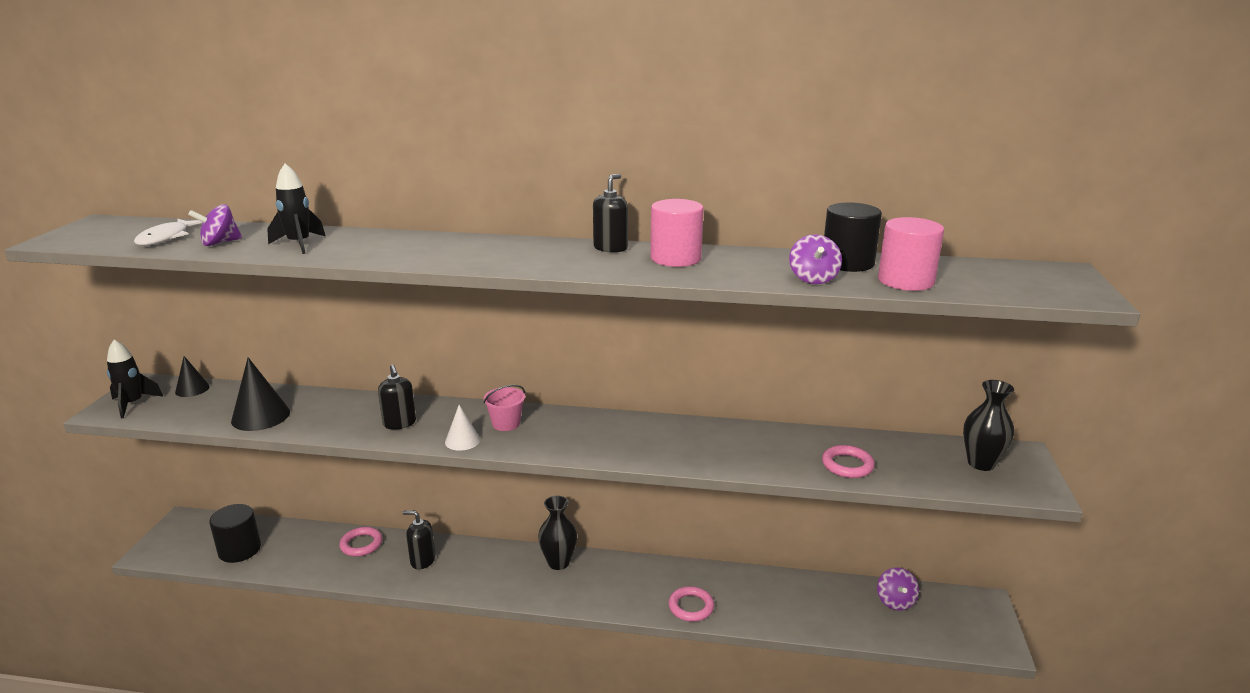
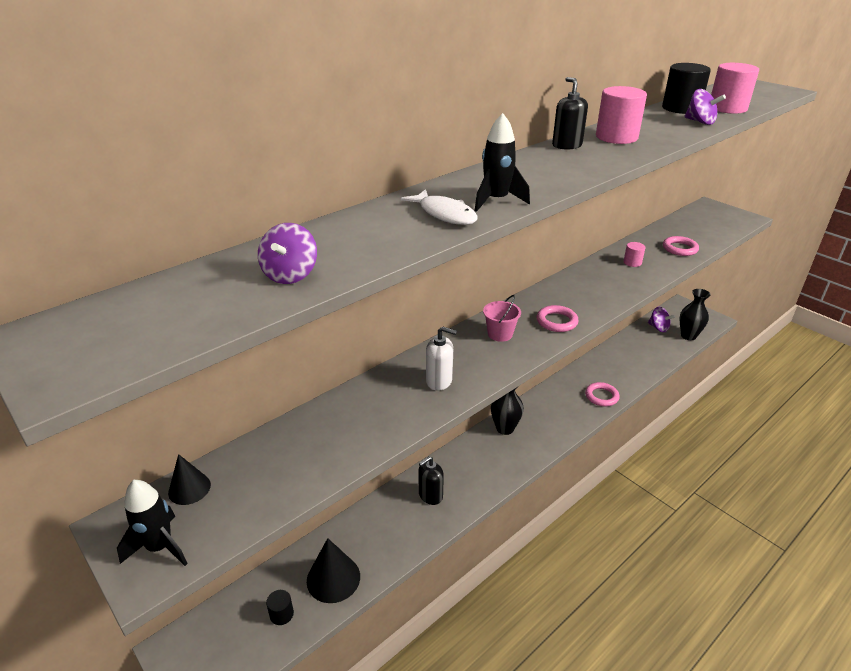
camera: 50 degrees left, 10 degrees up
(166, 238) = (209, 301): white fish -> white fish (445, 214)
(239, 550) = (281, 614): black cylinder -> black cylinder, size x0.52
(260, 416) = (323, 456): black cone -> black cone (333, 578)
(299, 244) = (368, 239): black rocket -> black rocket (496, 201)
(361, 544) = (369, 523): pink ring -> pink ring (556, 321)
(399, 423) = (439, 381): black soap dispenser -> white soap dispenser
(462, 441) = (504, 361): white cone -> none
(757, 446) = (632, 262): none -> pink cylinder
(981, 463) = (710, 218): black vase -> black vase (688, 336)

